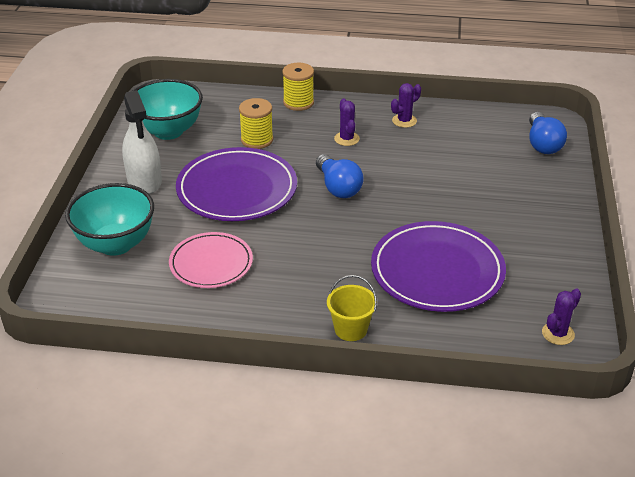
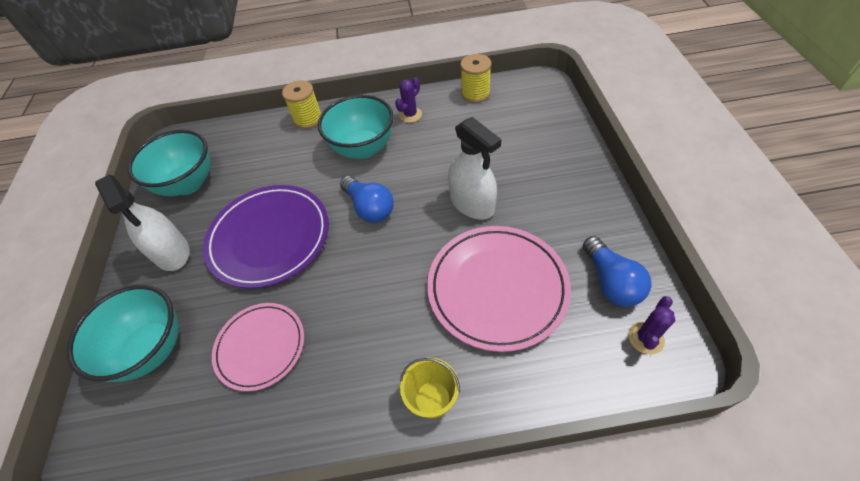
camera: 10 degrees left, 15 degrees up
(257, 140) = (277, 172): yellow spool -> yellow spool (475, 93)
(346, 139) = (363, 148): purple cactus -> turquoise bowl
(437, 271) = (497, 288): purple plate -> pink plate
(439, 205) = (472, 203): none -> white spray bottle
(542, 144) = (541, 108): blue light bulb -> blue light bulb (611, 282)

